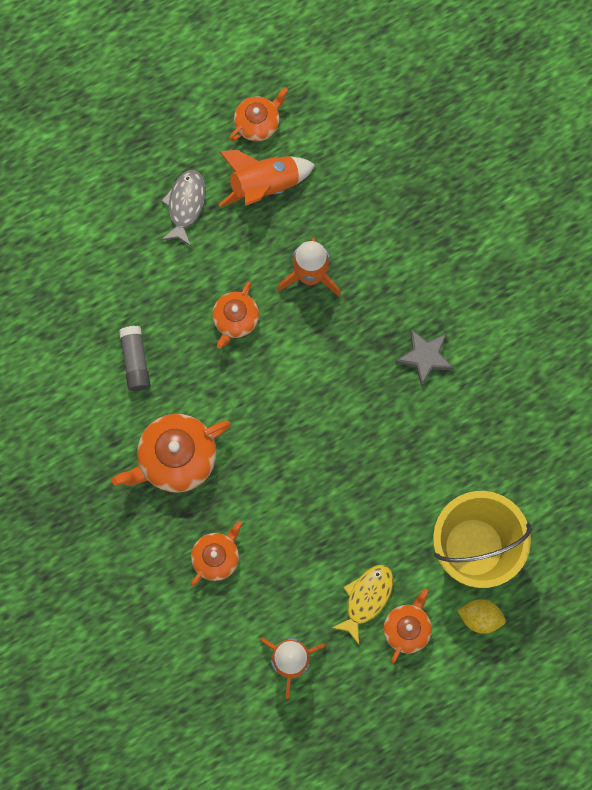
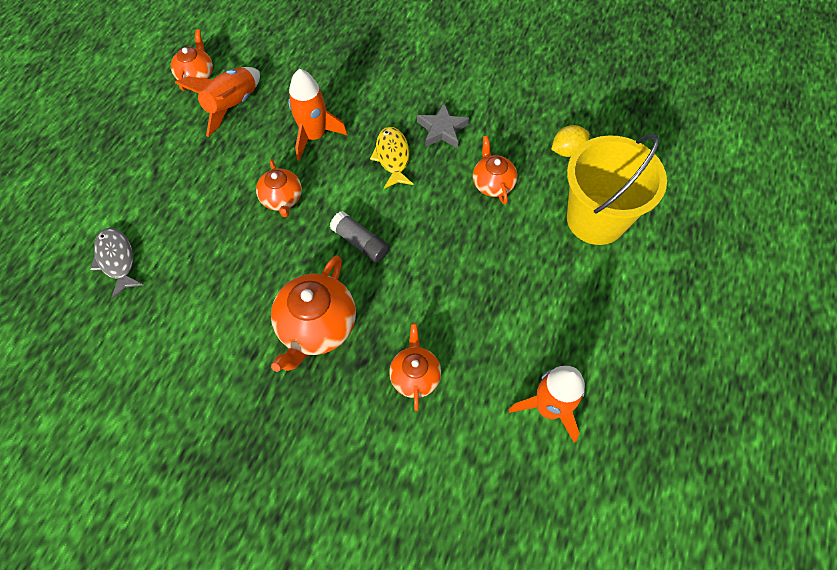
camera: 40 degrees left, 15 degrees down
(135, 361) = (223, 281): grey glue stick -> grey glue stick (360, 242)
(185, 205) = (180, 154): grey fish -> grey fish (117, 260)
(366, 598) = (558, 312): yellow fish -> yellow fish (392, 157)
(407, 628) = (608, 310): orange teapot -> orange teapot (492, 183)
(480, 617) = (649, 260): yellow lemon -> yellow lemon (567, 150)

